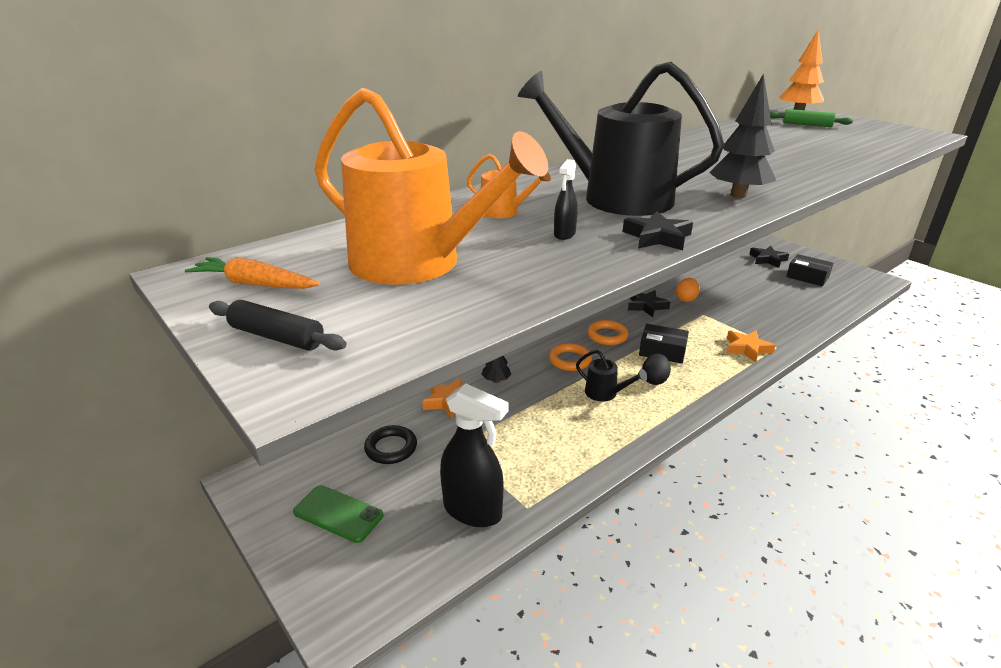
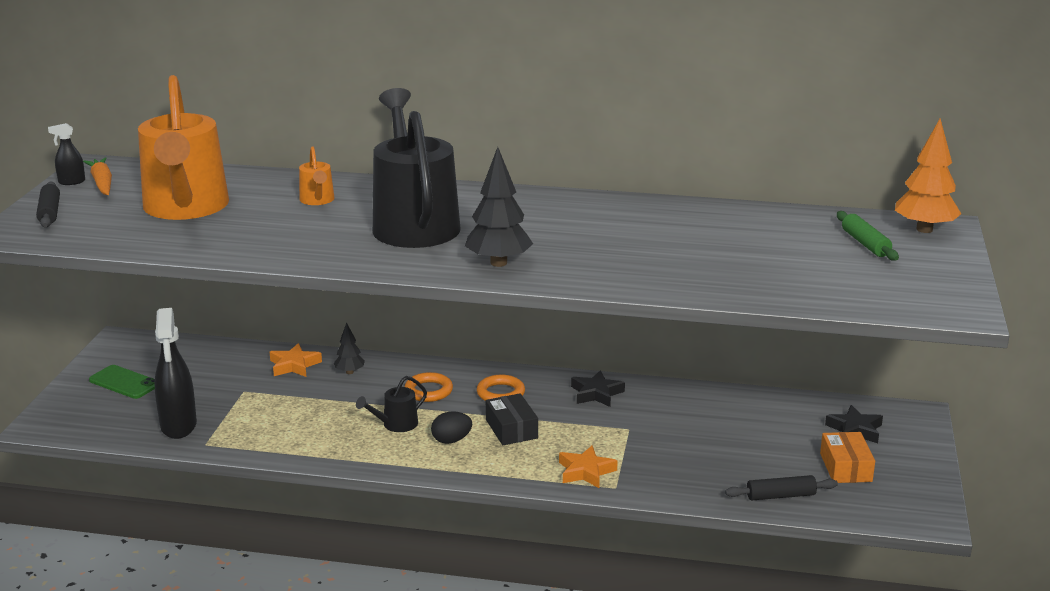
camera: 50 degrees right, 5 degrees down
(338, 514) = (124, 382): green phone -> green phone turned 45 degrees counterclockwise
(391, 448) = (210, 369): black ring -> none
(564, 234) = (299, 230): black spray bottle -> black spray bottle (71, 182)
(605, 393) = (396, 424): black watering can -> black watering can turned 60 degrees clockwise
(657, 237) = (338, 258): black star -> none
(686, 299) = (649, 409): orange egg -> none
(807, 277) = (845, 467): black box -> orange box
(826, 304) = (780, 496): none -> black rolling pin

